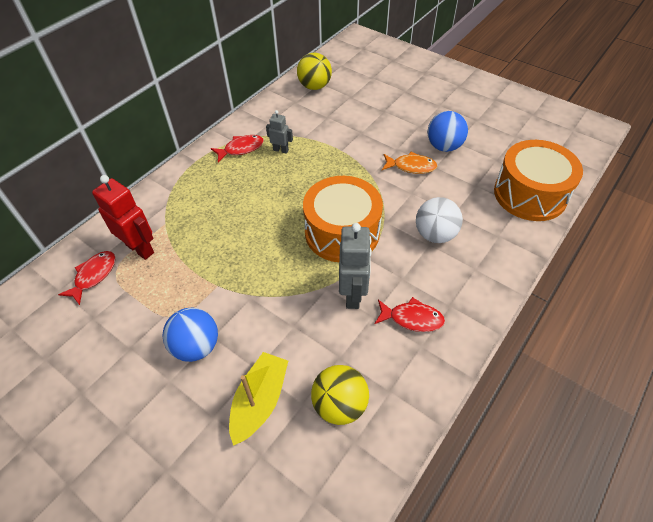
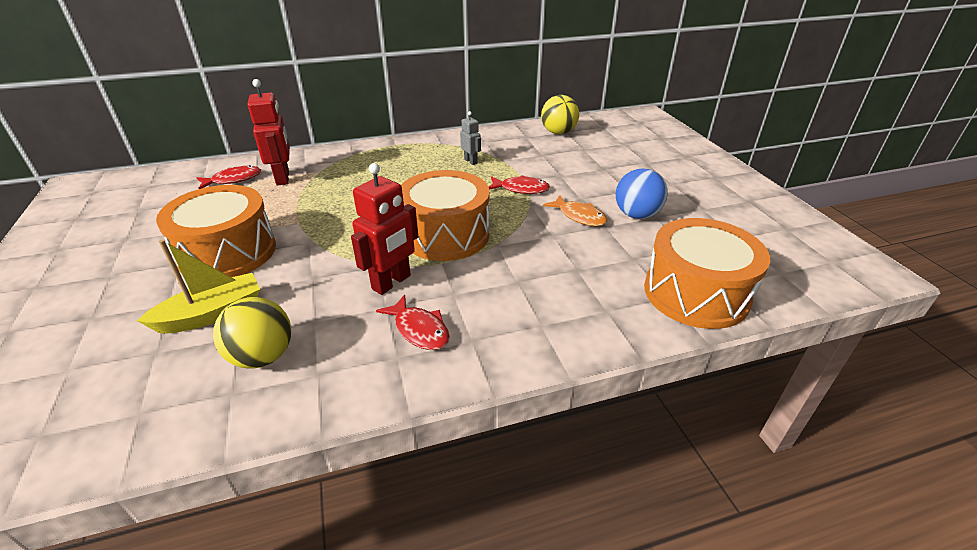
camera: 35 degrees right, 15 degrees down
(196, 346) = (228, 252): blue ball -> orange drum
(241, 149) = (440, 149): red fish -> red fish (521, 189)
(353, 294) = (392, 282): grey robot -> red robot
(435, 234) = (534, 276): white ball -> none

